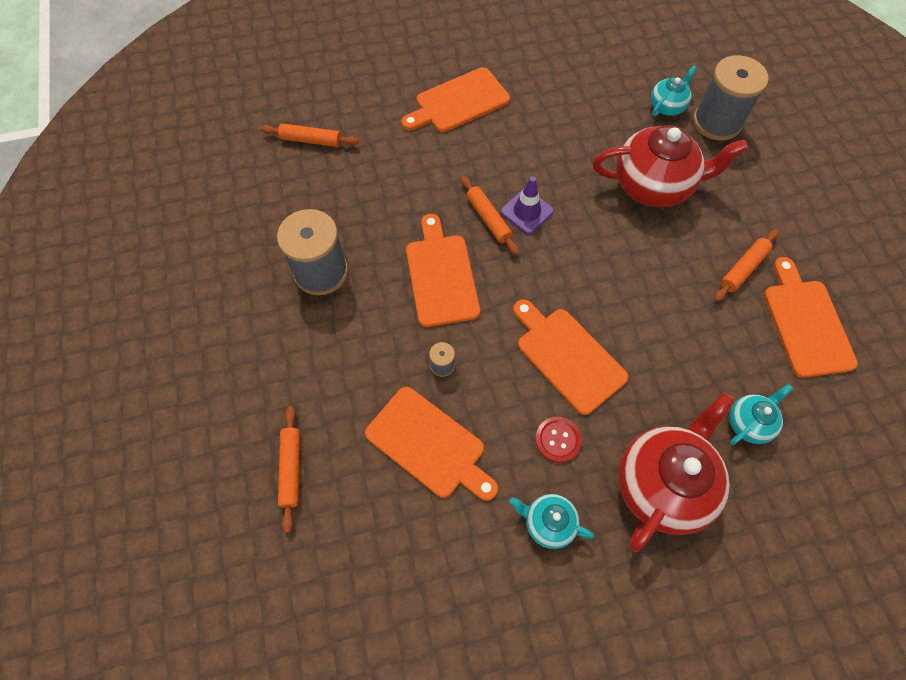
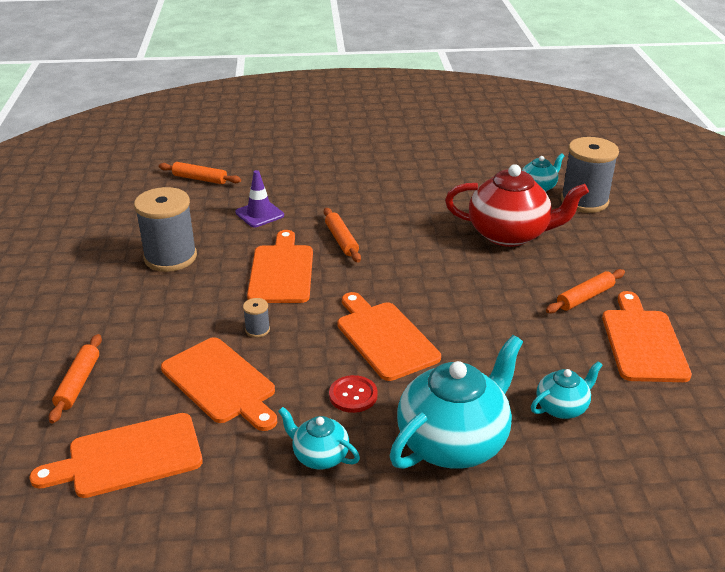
camera: 10 degrees right, 30 degrees down
(458, 102) = (342, 168): orange cutting board -> orange cutting board (128, 457)
(527, 211) = (380, 239): purple traffic cone -> purple traffic cone (259, 214)
(663, 484) = (453, 442): red teapot -> turquoise teapot

